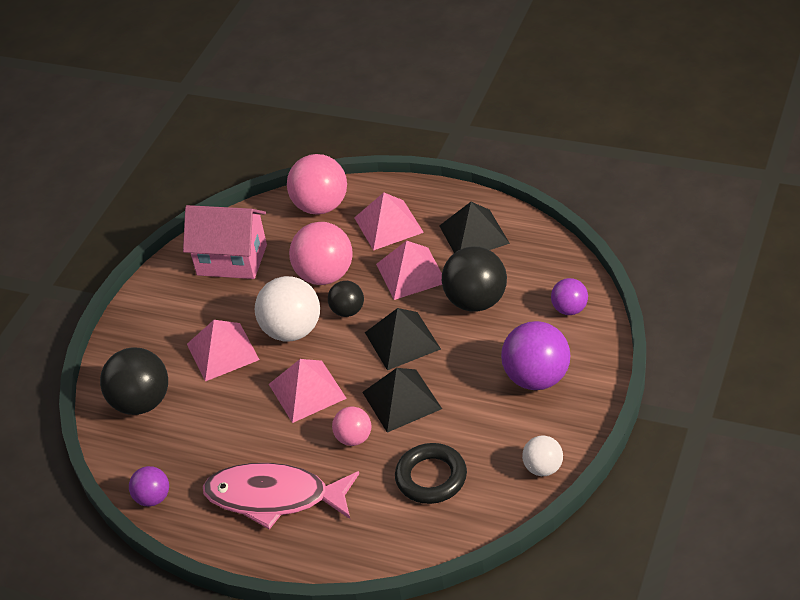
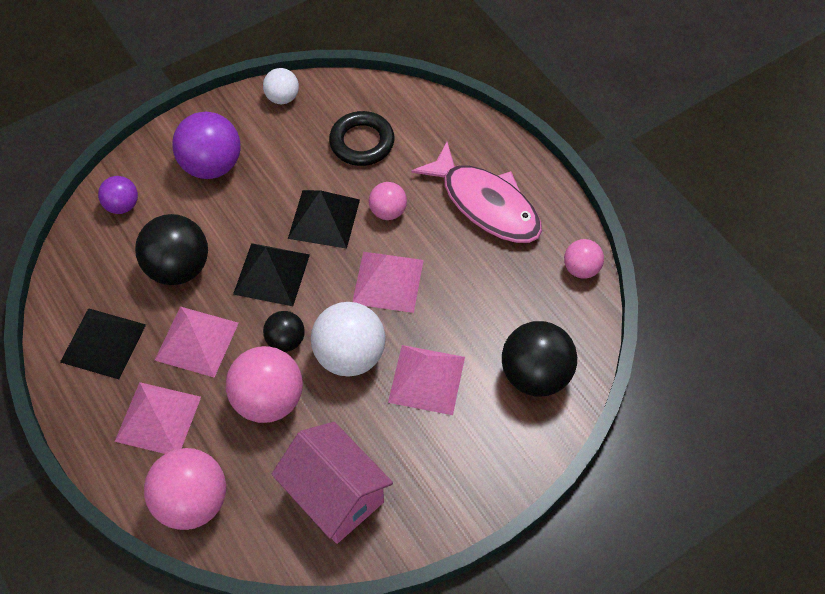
camera: 150 degrees left, 15 degrees up
(153, 498) = (581, 269): purple ball -> pink ball

